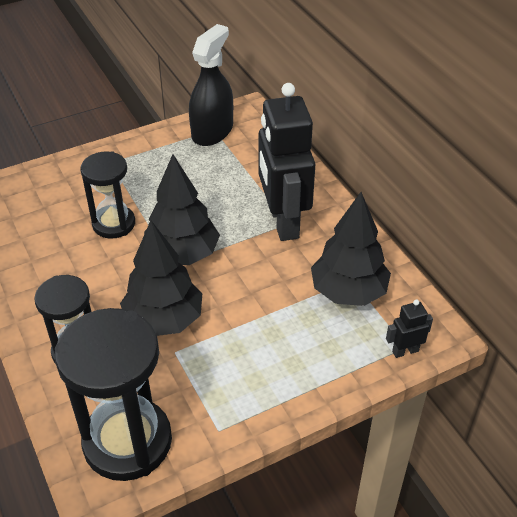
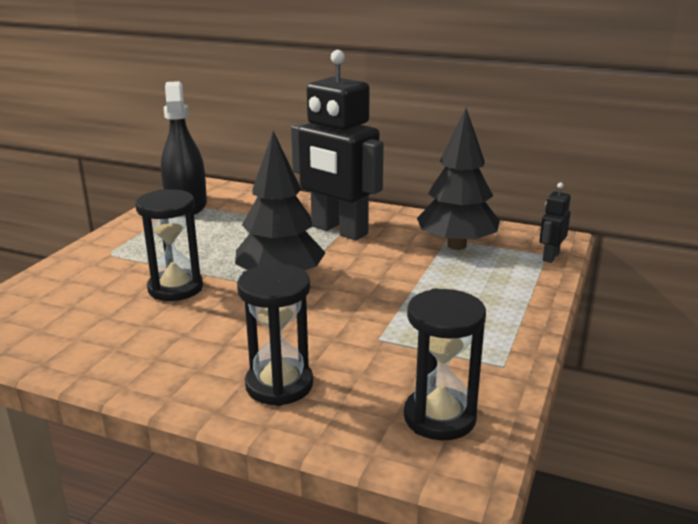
camera: 40 degrees left, 20 degrees down
(127, 441) = (439, 417): black hourglass -> black hourglass, size x0.61
(164, 320) = (333, 324): black tree -> none

